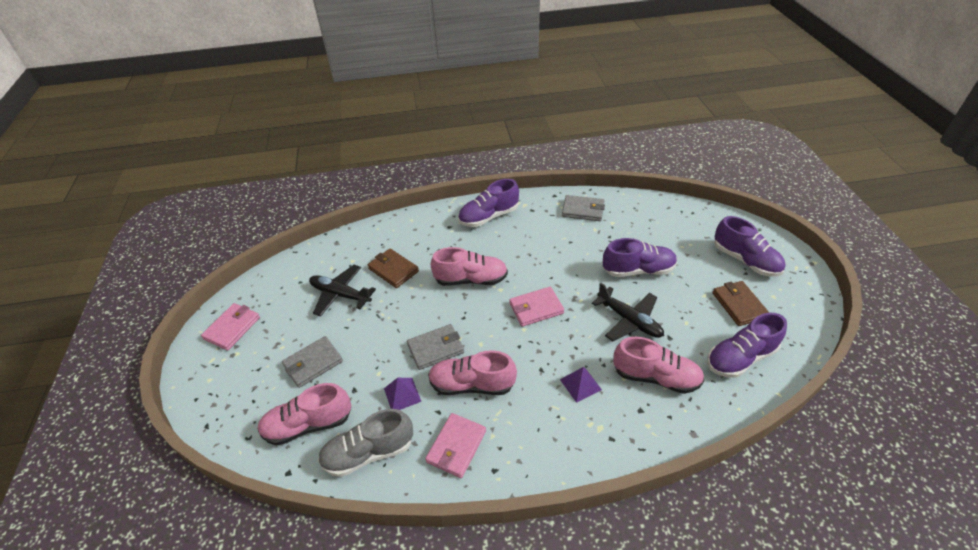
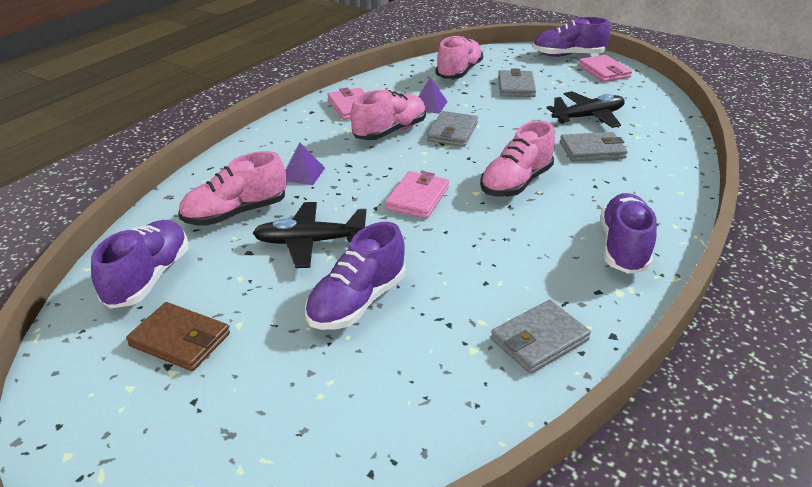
camera: 130 degrees right, 10 degrees down
(369, 452) = (402, 82): grey shoe -> none
(393, 270) = (592, 150): brown wallet -> grey wallet
(745, 260) = (205, 426): purple shoe -> purple shoe (568, 55)

